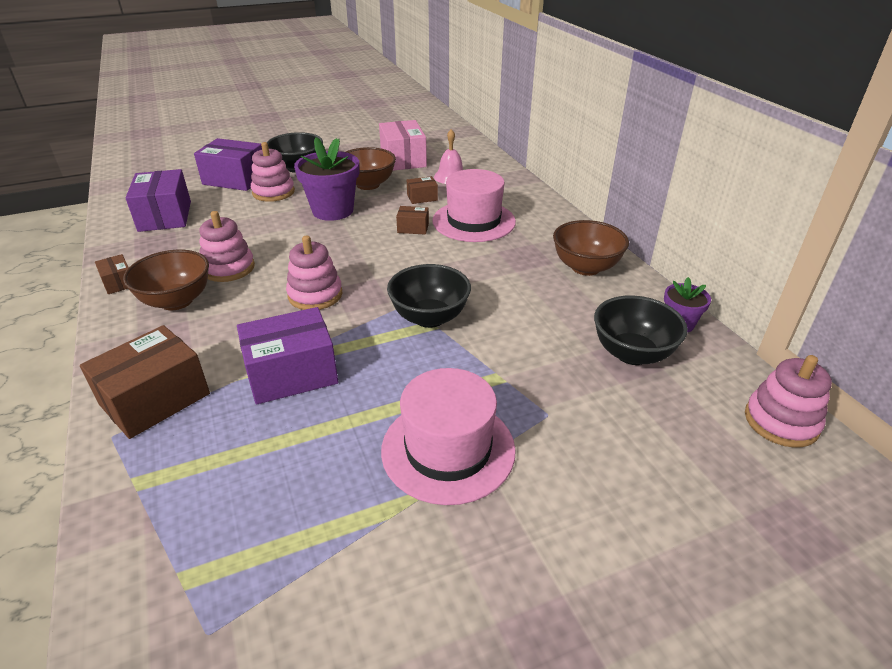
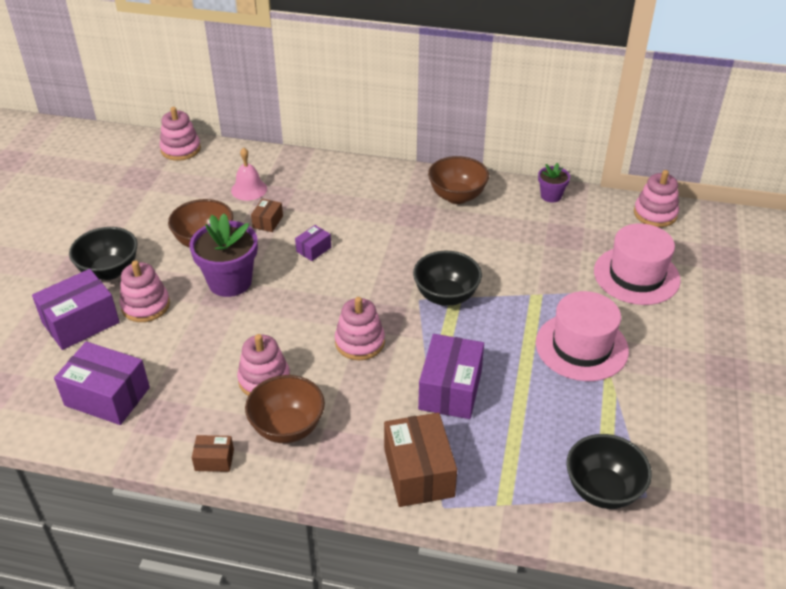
camera: 55 degrees left, 5 degrees up
(403, 159) = (179, 200): pink box -> none
(413, 228) = (313, 249): brown box -> purple box
(459, 139) = (181, 149): none -> pink stacking toy
(474, 221) = (339, 214): pink hat -> pink hat (636, 275)
(632, 353) = (561, 230): black bowl -> black bowl (602, 490)

